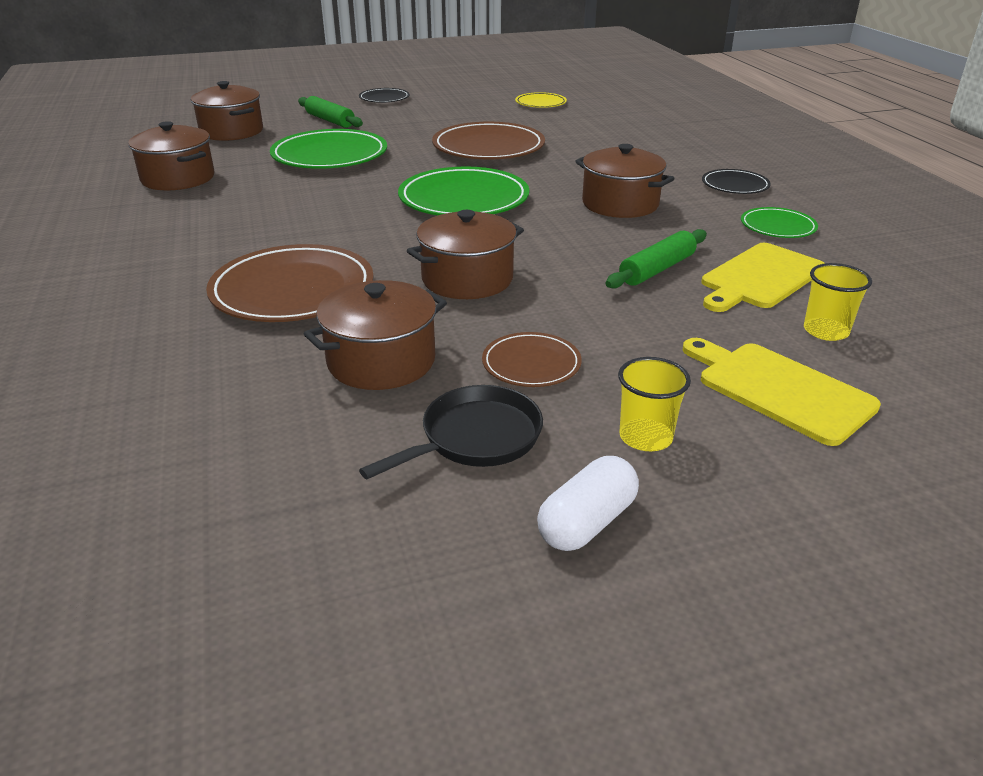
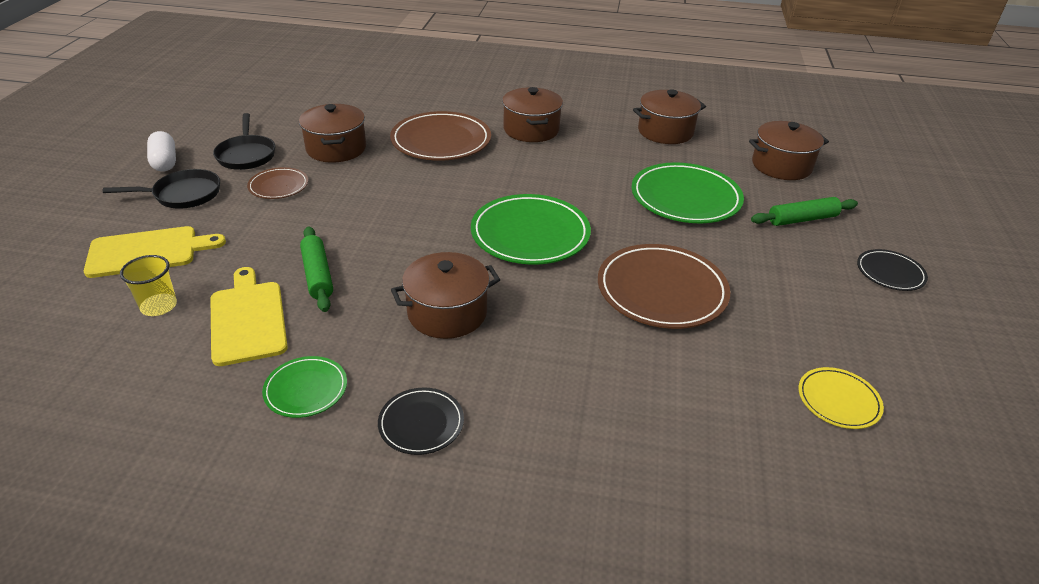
camera: 115 degrees right, 5 degrees up
(467, 279) = (393, 195): brown pot -> brown pot (531, 130)
(645, 437) = (183, 194): yellow cup -> black pan

